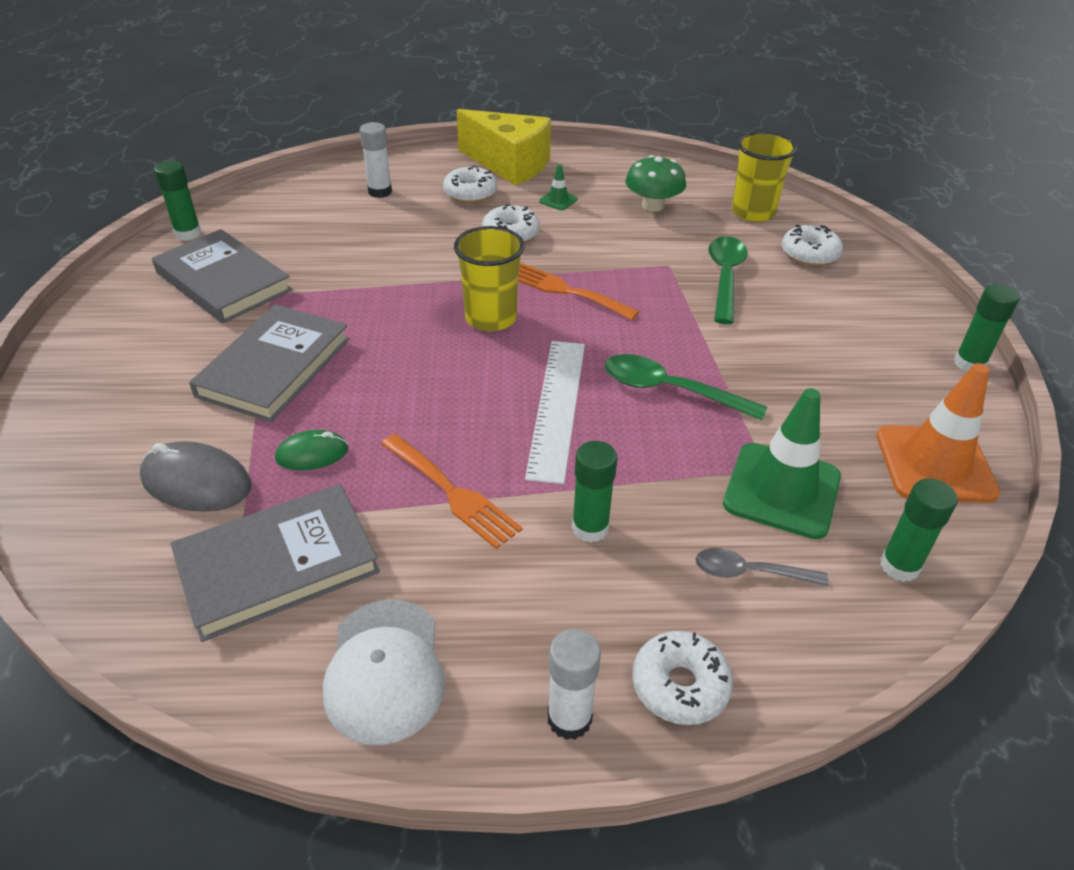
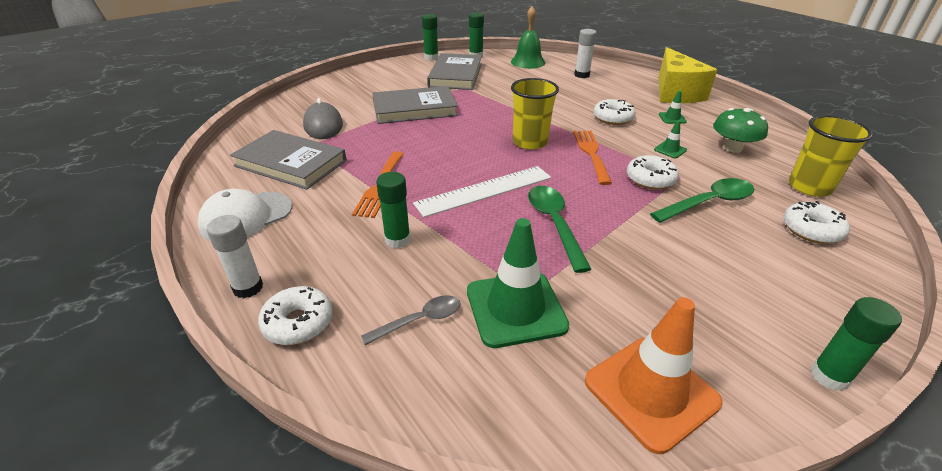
camera: 55 degrees right, 5 degrees down
(280, 206) = (528, 62): none -> green bell
(312, 454) = (368, 141): green mouse -> none
(470, 193) = (626, 94): white donut -> white donut (650, 179)
(616, 240) = (670, 150): none -> green traffic cone
(750, 572) = (419, 320): grey spoon -> grey spoon turned 90 degrees clockwise
(899, 566) = (501, 404): green glue stick -> green glue stick (431, 57)

